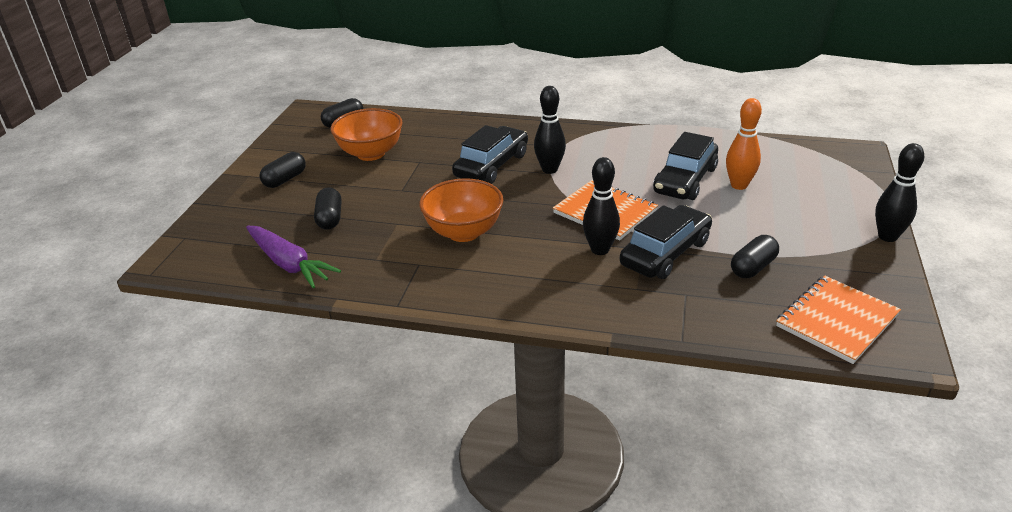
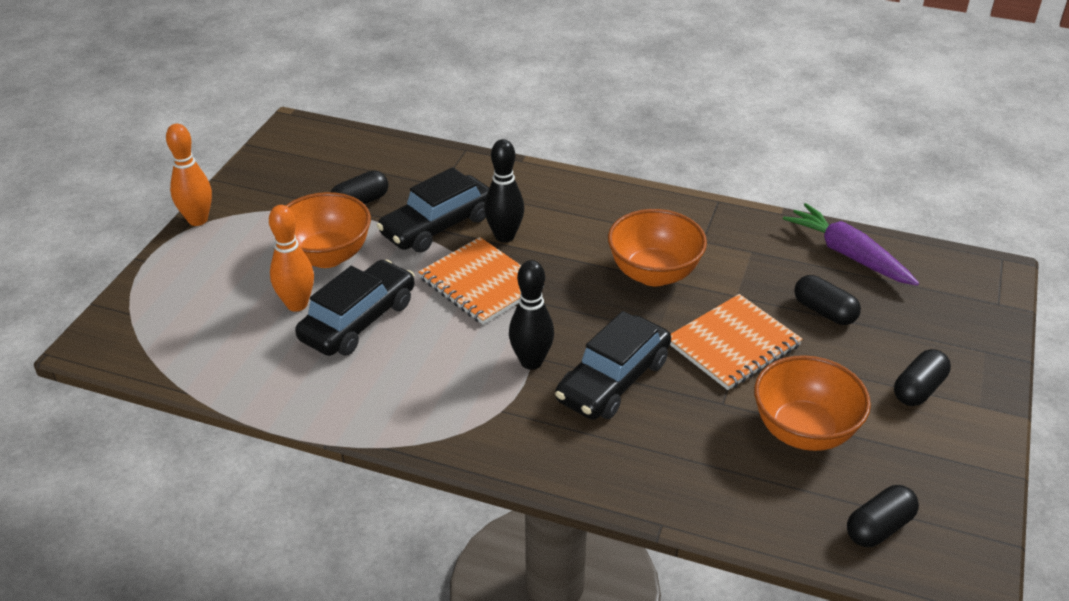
camera: 175 degrees left, 5 degrees up
(330, 218) = (824, 311): black capsule -> black capsule turned 45 degrees counterclockwise
(745, 219) = (327, 256): none -> orange bowl
(836, 321) = (326, 151): orange notebook -> orange notebook (733, 344)
(887, 237) = (198, 220): black bowling pin -> orange bowling pin

